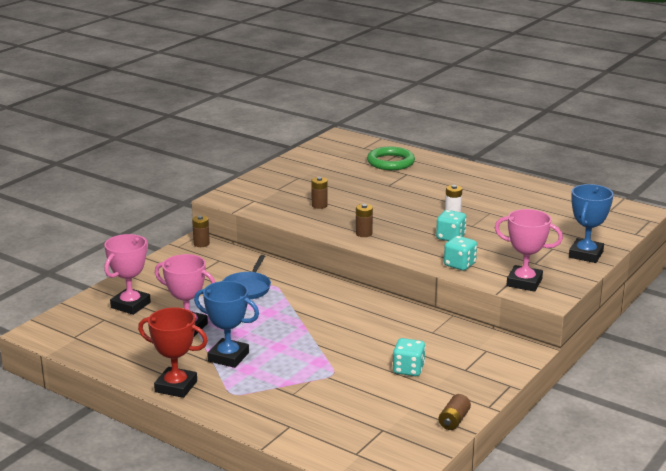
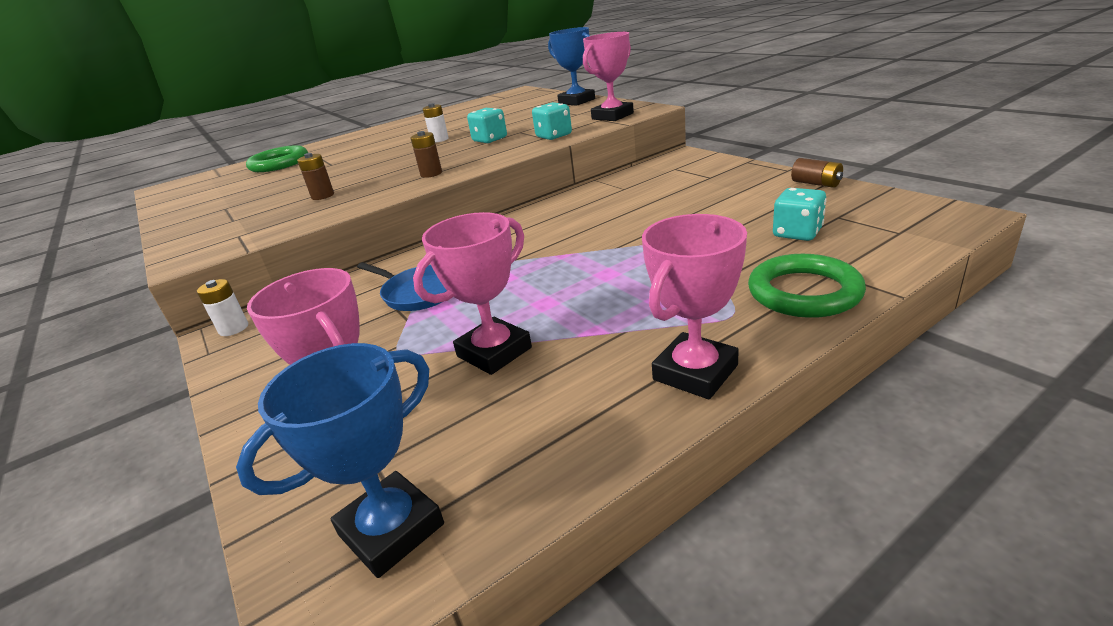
camera: 65 degrees left, 5 degrees up
(176, 386) = (695, 372): red trophy -> pink trophy
(201, 244) = (234, 328): brown battery -> white battery
(228, 357) = (616, 315): blue trophy -> blue trophy (391, 530)
(262, 416) = (804, 292): none -> green ring
(408, 369) = (701, 200): turquoise dice -> turquoise dice (797, 233)

